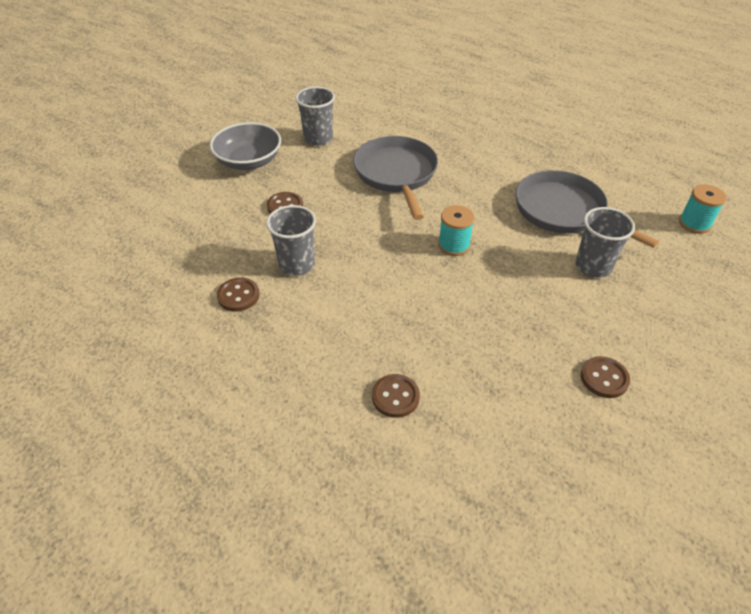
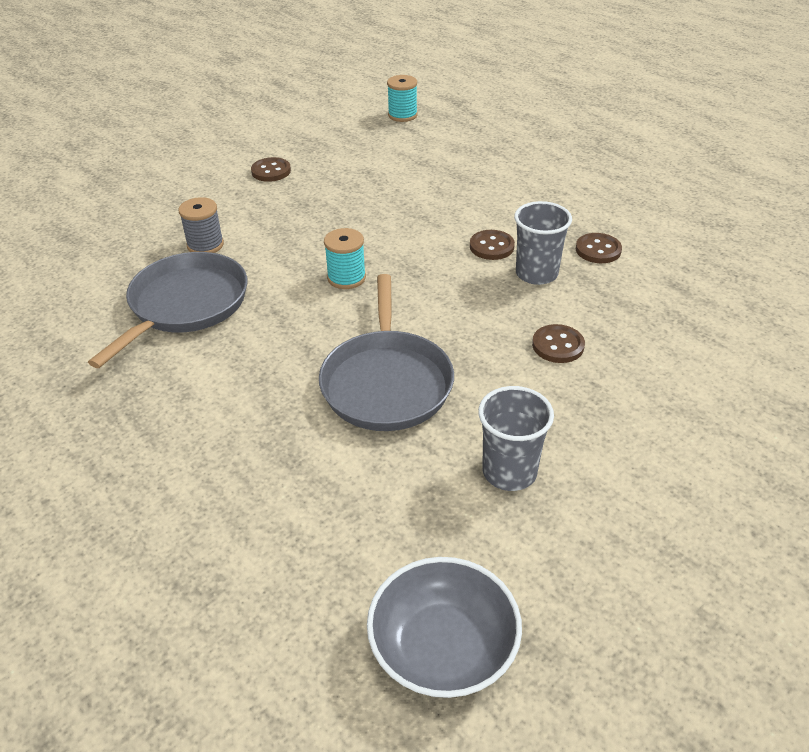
camera: 170 degrees left, 5 degrees down
(249, 161) = (629, 432): grey bowl -> grey bowl (443, 647)
(395, 397) = (447, 173): brown button -> brown button (491, 246)
(563, 211) = (185, 305): grey pan -> grey pan turned 120 degrees counterclockwise
(593, 266) = (205, 245): grey cup -> grey spool
(694, 224) = (44, 276): turquoise spool -> turquoise spool (402, 115)

